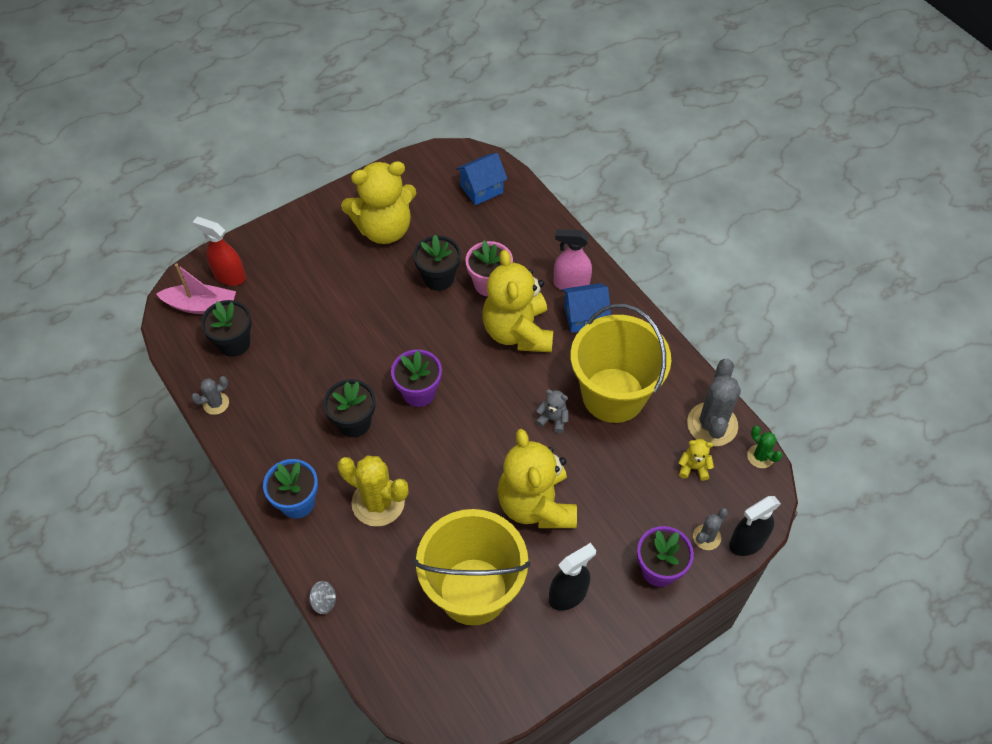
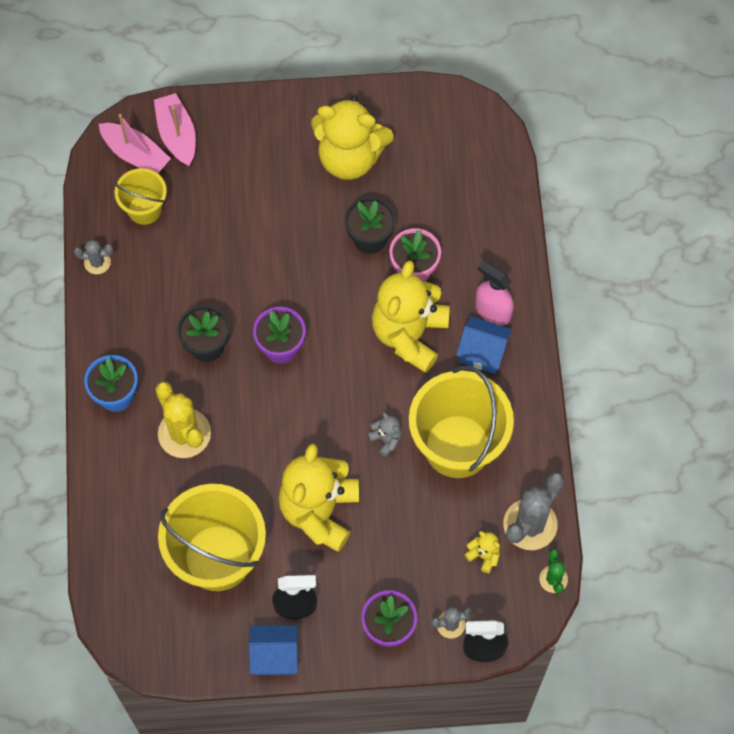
camera: 30 degrees right, 10 degrees up
(229, 276) = (177, 135): red spray bottle -> pink boat
(234, 343) = (144, 209): black flower pot -> yellow bucket
(324, 602) = (90, 497): grey spinning top -> none
(481, 189) = (472, 161): blue house -> blue house (275, 656)

